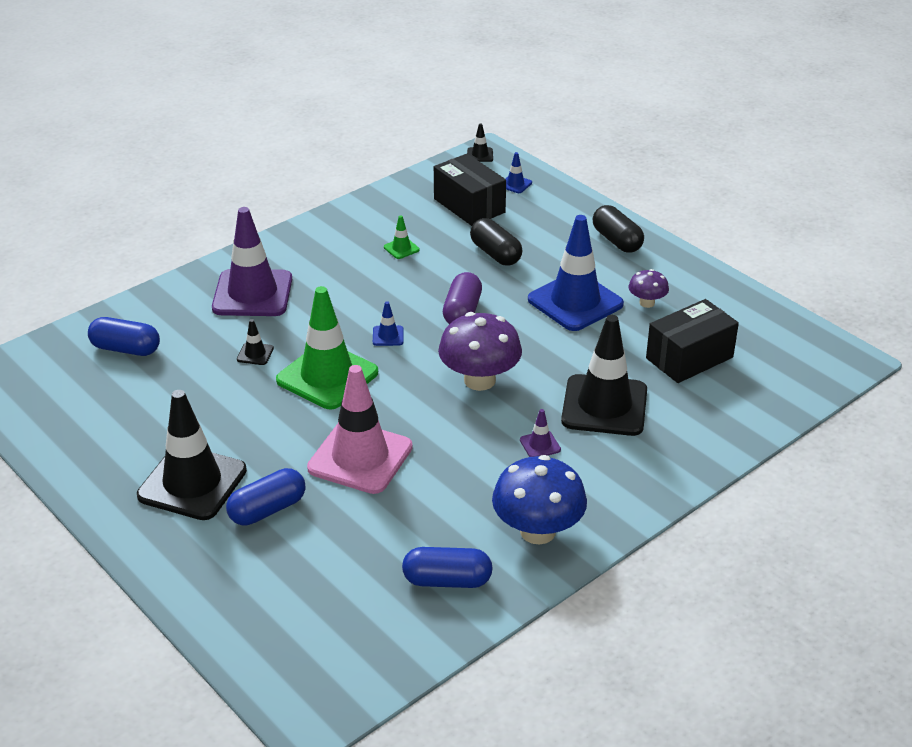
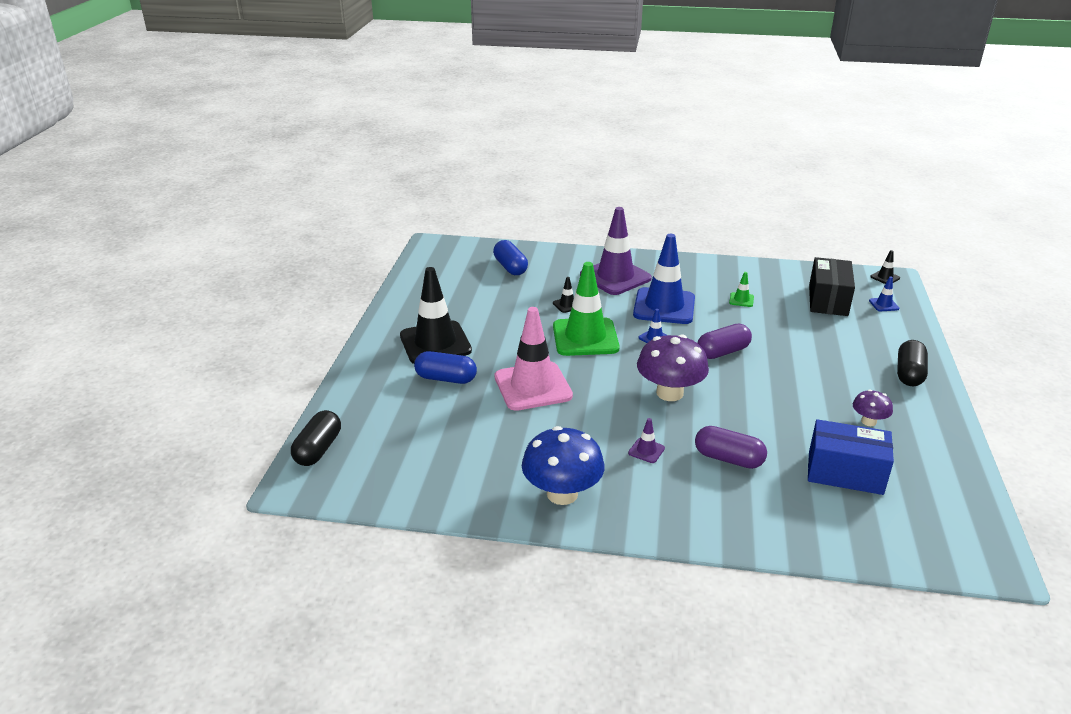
camera: 50 degrees right, 5 degrees down
(447, 580) = (469, 478): blue capsule -> none
(495, 254) = (801, 334): black capsule -> black capsule (318, 449)
(575, 302) = (812, 390): blue traffic cone -> blue traffic cone (664, 306)
(604, 406) = (728, 459): black traffic cone -> purple capsule
(689, 358) = (845, 473): black box -> blue box

